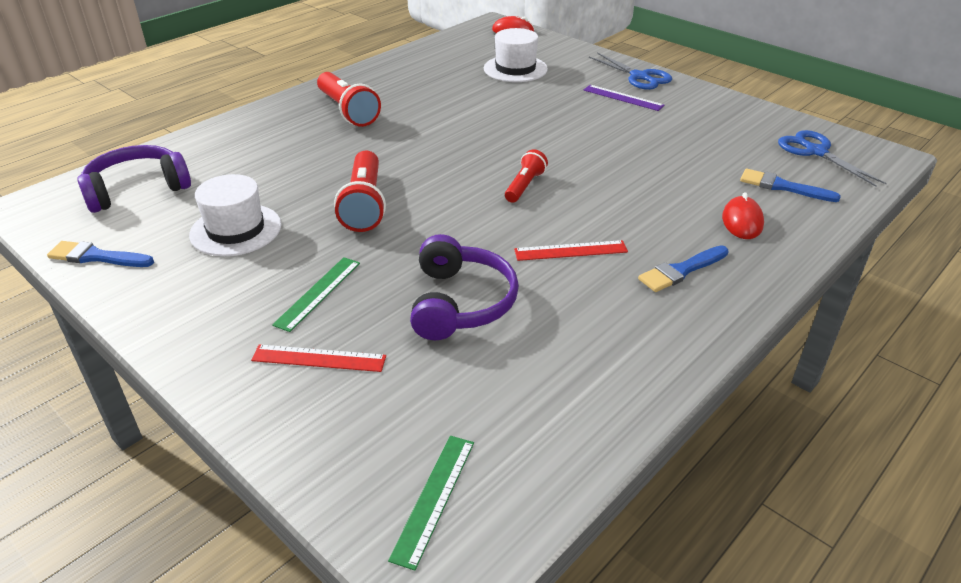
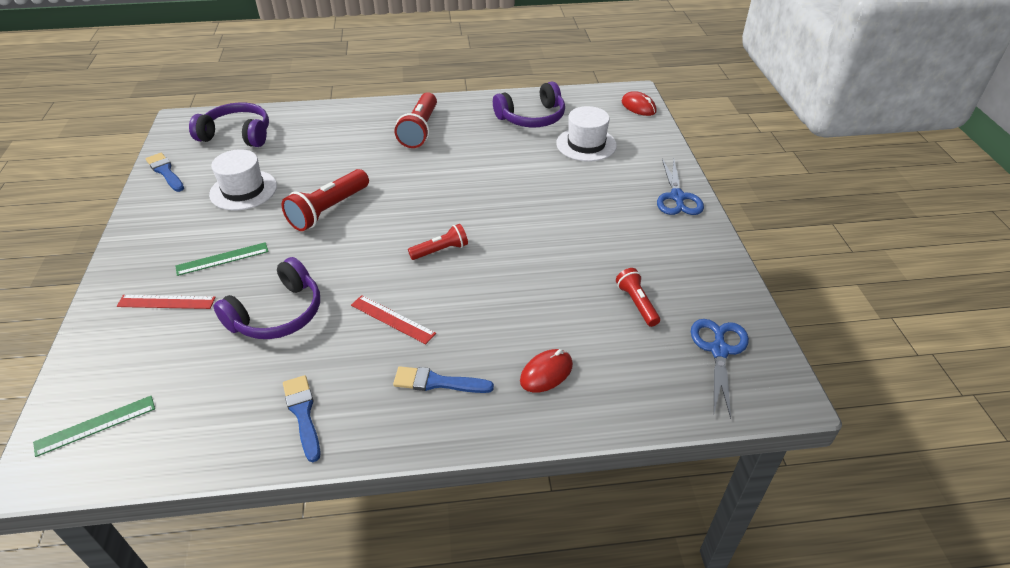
camera: 40 degrees right, 5 degrees up
(319, 358) = (166, 302): red ruler -> red ruler turned 45 degrees counterclockwise
(438, 66) = (532, 117): none -> purple headphones
(623, 98) = (631, 211): purple ruler -> none
(724, 150) = (637, 303): none -> red flashlight
(782, 187) = (631, 364): blue brush -> blue brush (303, 414)

